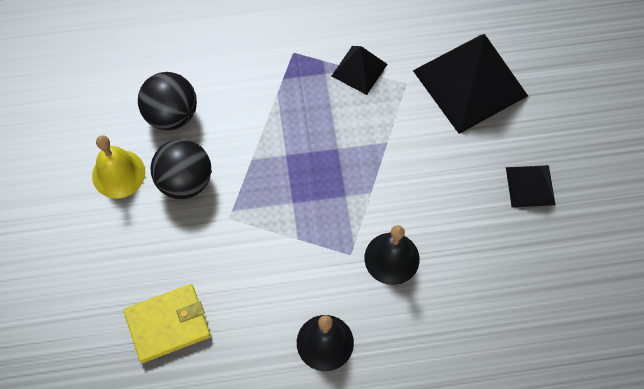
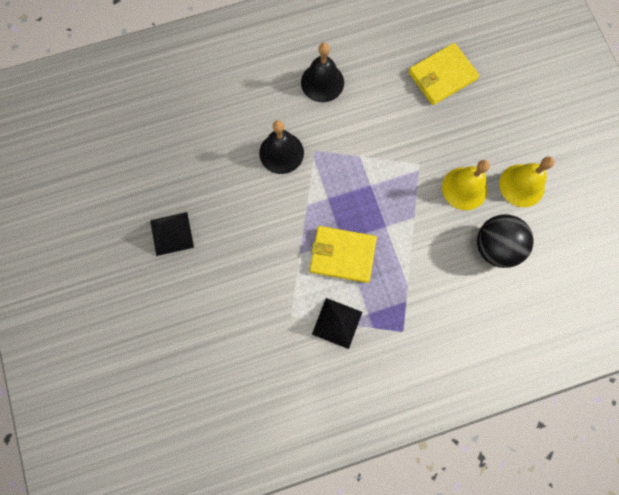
camera: 170 degrees right, 10 degrees up
(185, 181) = (464, 188): black ball -> yellow bell
(340, 133) = (342, 255): none -> yellow wallet
(470, 83) = (231, 327): black pyramid -> none

